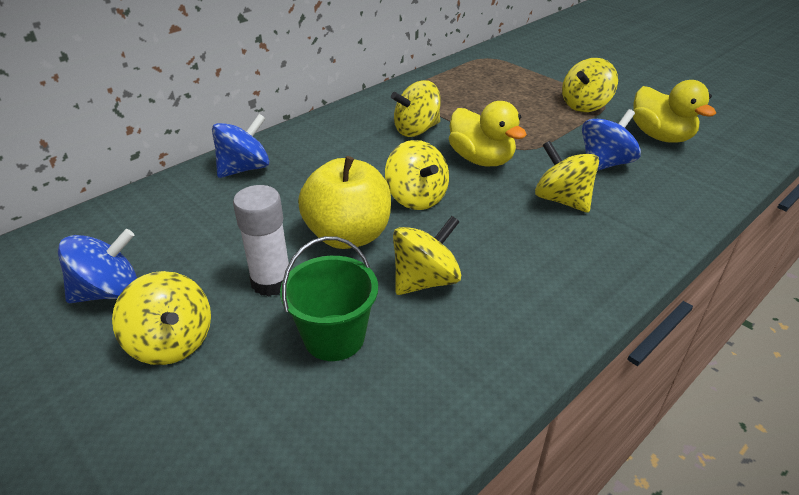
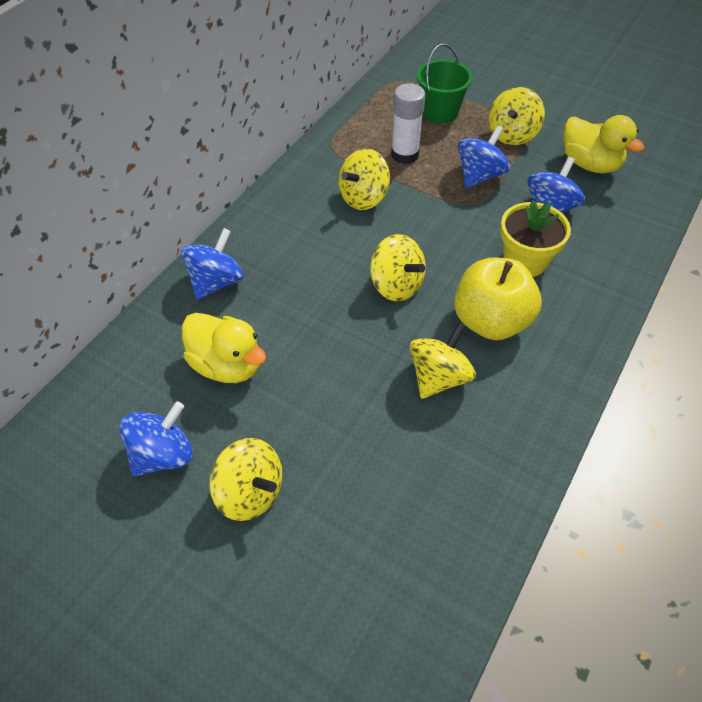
camera: 15 degrees left, 15 degrees up
(271, 282) = (306, 409): white glue stick -> white glue stick (404, 155)
(334, 337) = (386, 453): green bucket -> green bucket (440, 112)
(348, 235) = (352, 342): yellow apple -> yellow apple (490, 321)
(481, 159) = (438, 225): yellow duck -> yellow duck (227, 365)
(539, 130) = (479, 176): none -> blue spinning top
(562, 200) = (525, 261): yellow spinning top -> yellow flower pot

